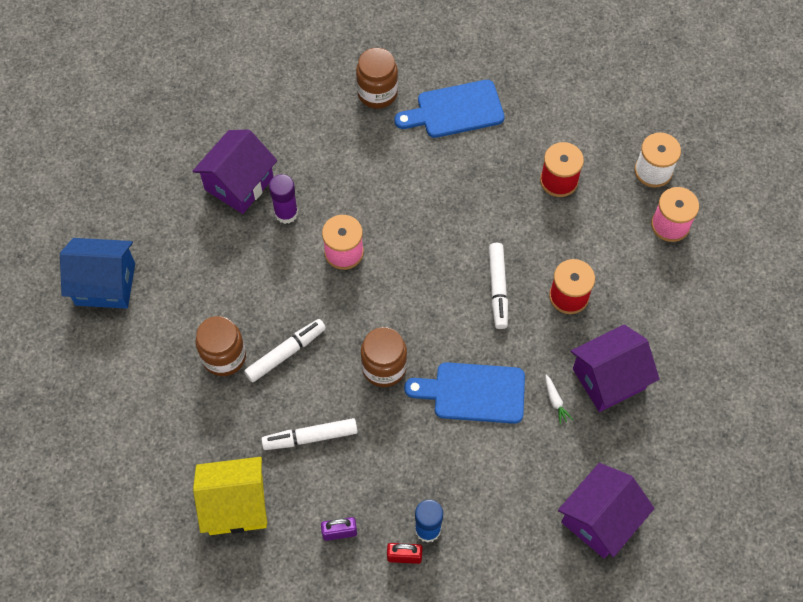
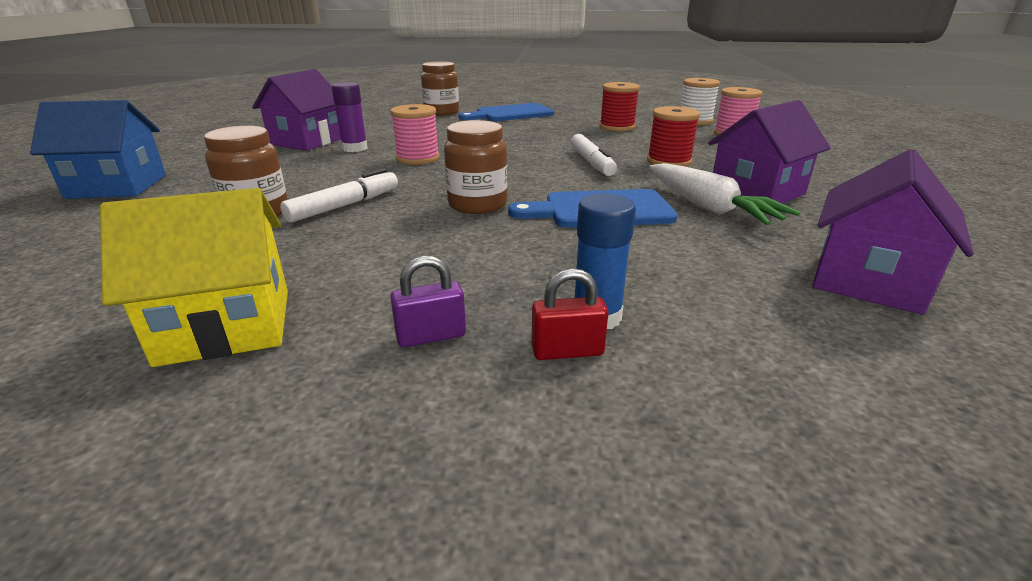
camera: 10 degrees left, 35 degrees down
(310, 437) = (376, 255): white marker -> none
(555, 401) = (708, 207): white carrot -> white carrot, size x2.42

